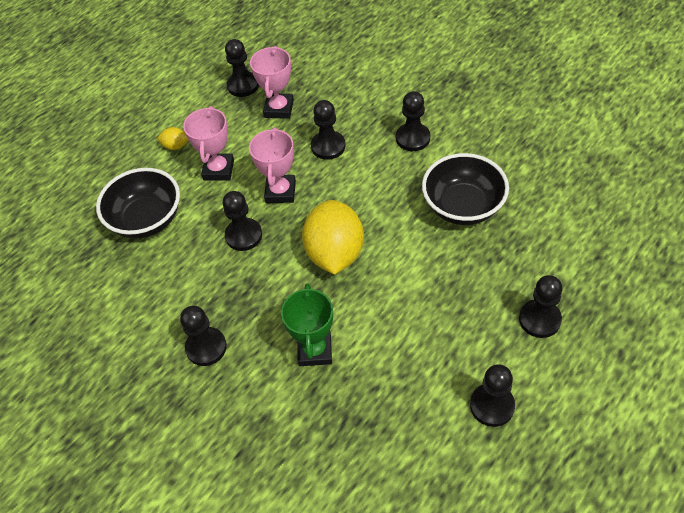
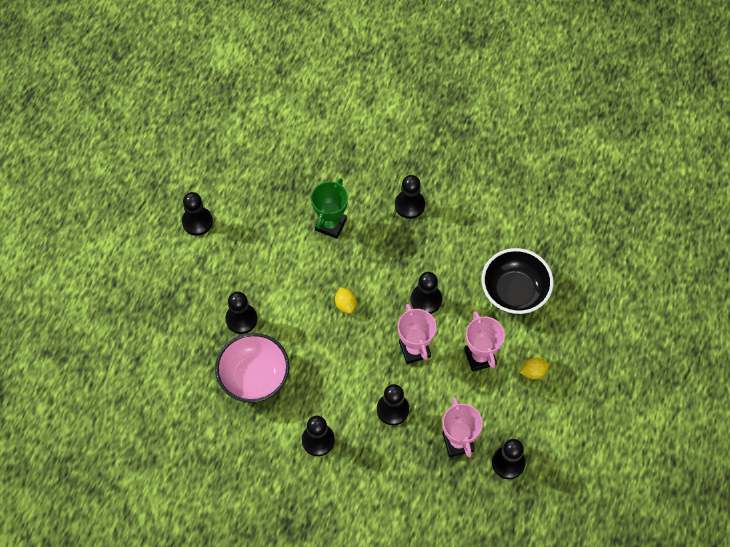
camera: 155 degrees right, 10 degrees up
(315, 350) = (330, 224): green trophy -> green trophy turned 45 degrees clockwise
(335, 253) = (345, 304): yellow lemon -> yellow lemon, size x0.42
(463, 206) = (254, 377): black bowl -> pink bowl
(539, 319) = (175, 293): black pawn -> black pawn (241, 319)

